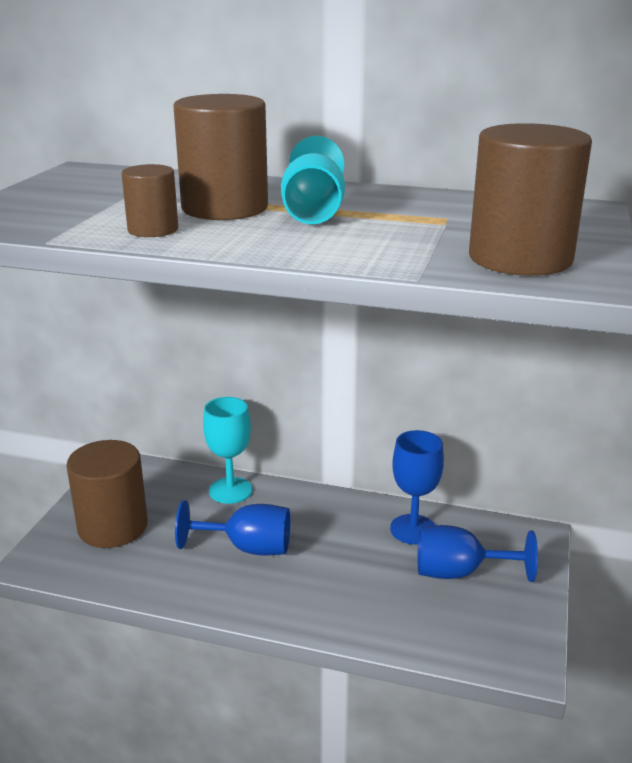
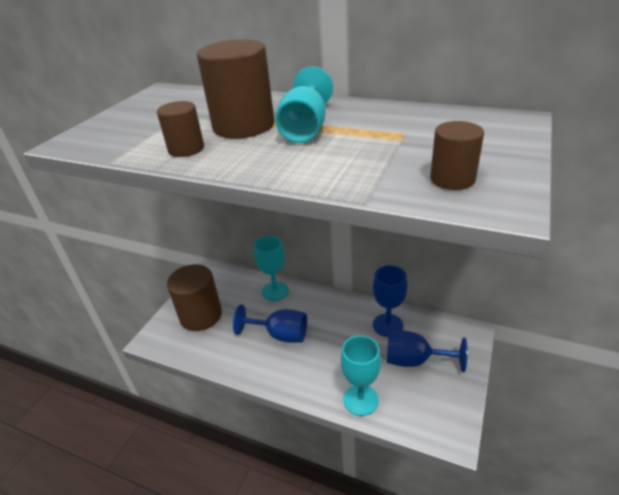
camera: 10 degrees right, 10 degrees up
(385, 626) = (360, 400): none -> turquoise goblet
(520, 258) = (452, 179): brown cylinder -> brown cylinder, size x0.54

